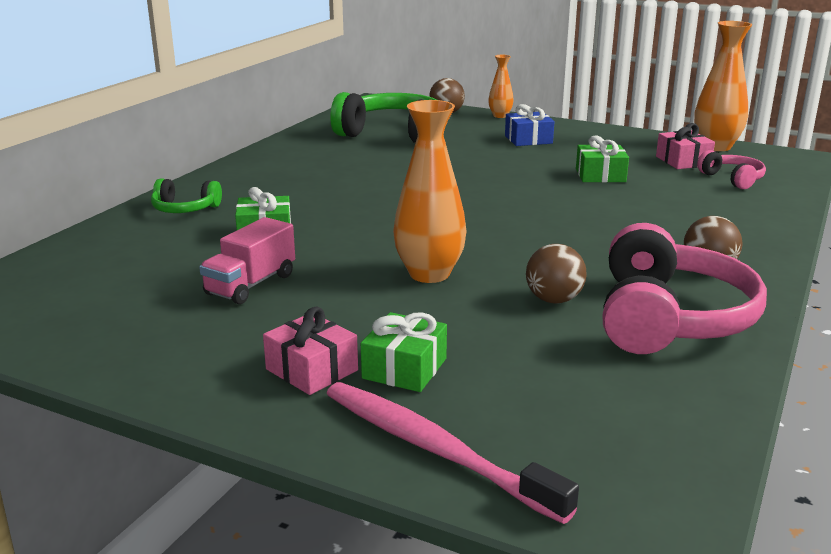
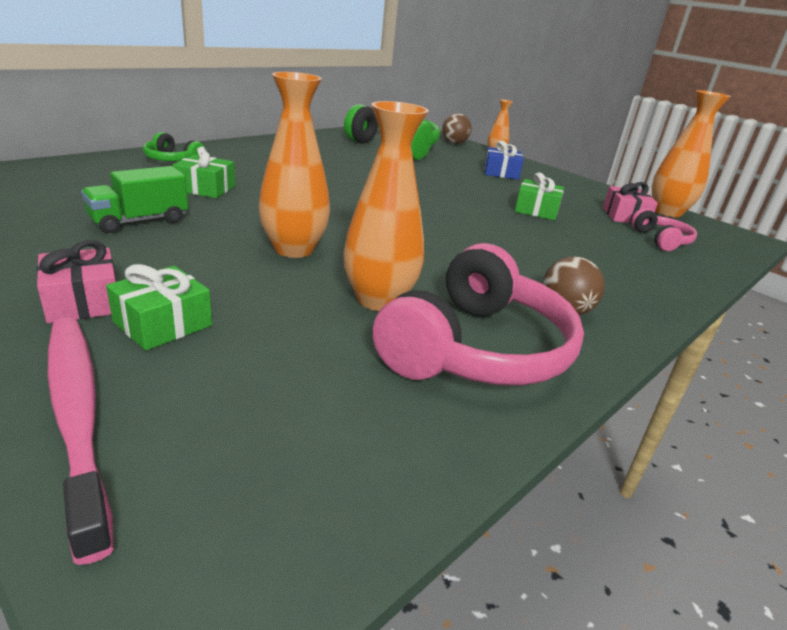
camera: 15 degrees right, 5 degrees up
(251, 284) = (139, 221): pink truck -> green truck
(554, 300) = (378, 300): brown ball -> orange vase

